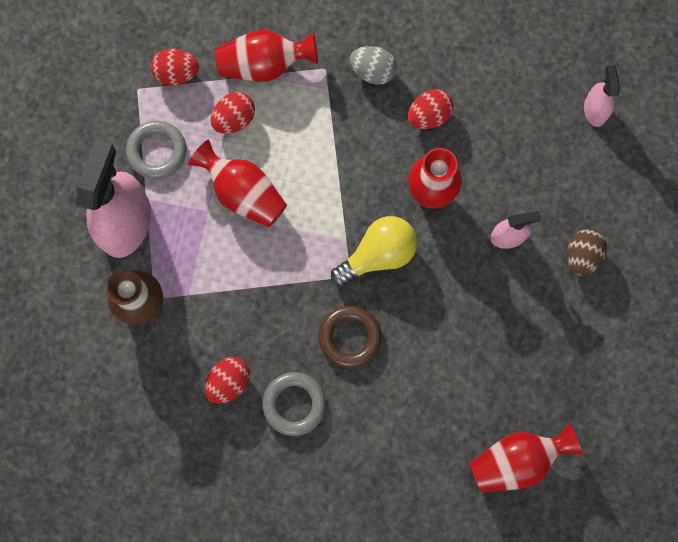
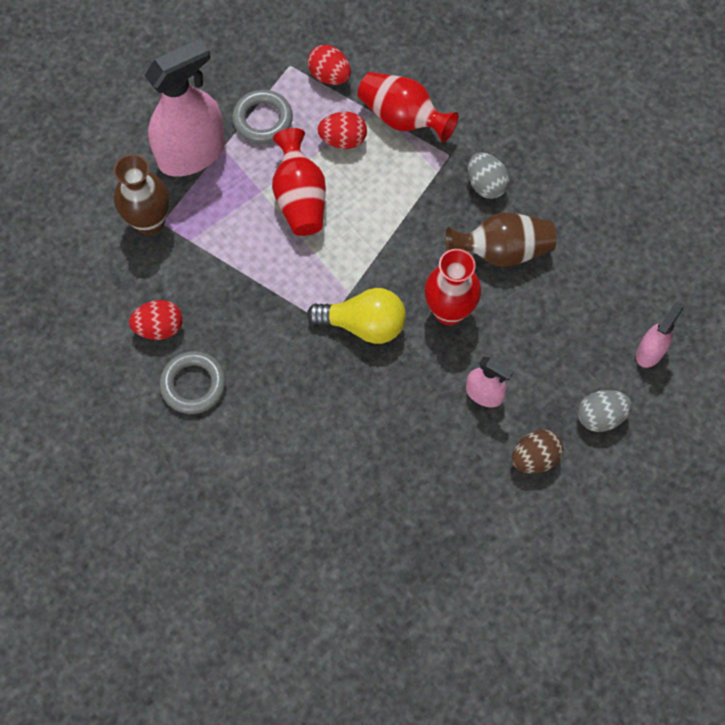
camera: 40 degrees right, 10 degrees down
(350, 337) = (283, 369): brown ring -> none
(429, 116) = (502, 251): red egg -> brown vase
(516, 460) = (330, 576): red vase -> none
(600, 188) = (600, 416): none -> grey egg

